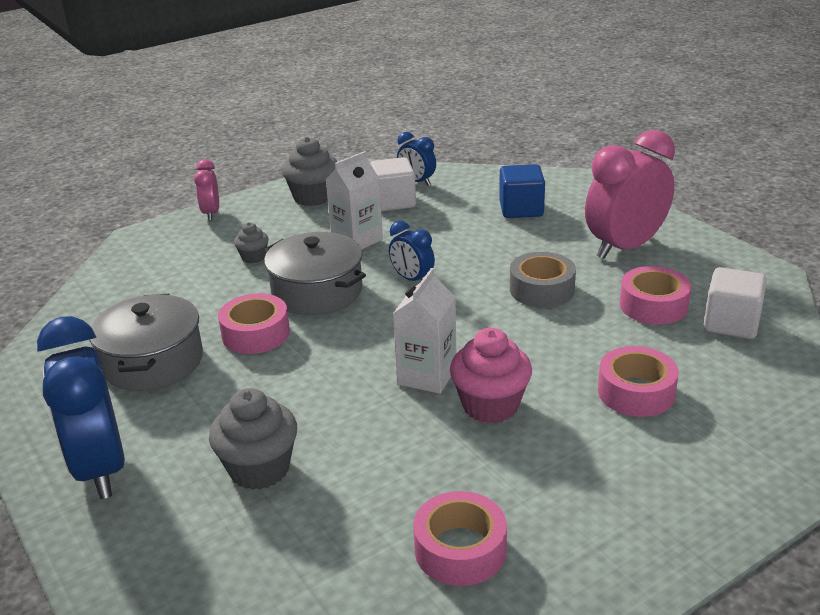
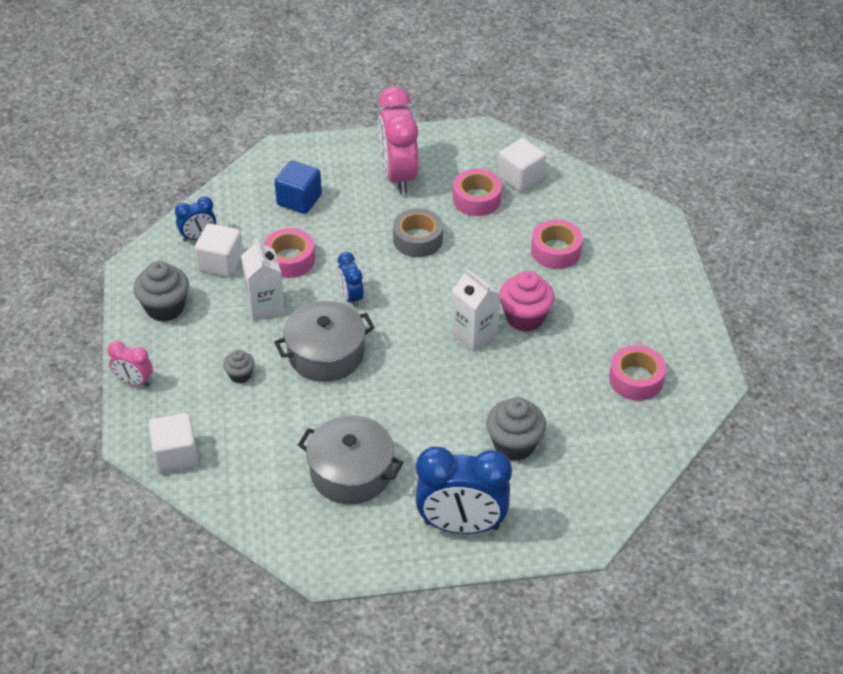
camera: 65 degrees left, 15 degrees up
(130, 260) = (176, 455): none -> white cube
(256, 334) = (357, 405): pink tape -> pink tape (289, 259)
(412, 279) = (351, 297): blue clock -> blue clock turned 90 degrees clockwise

